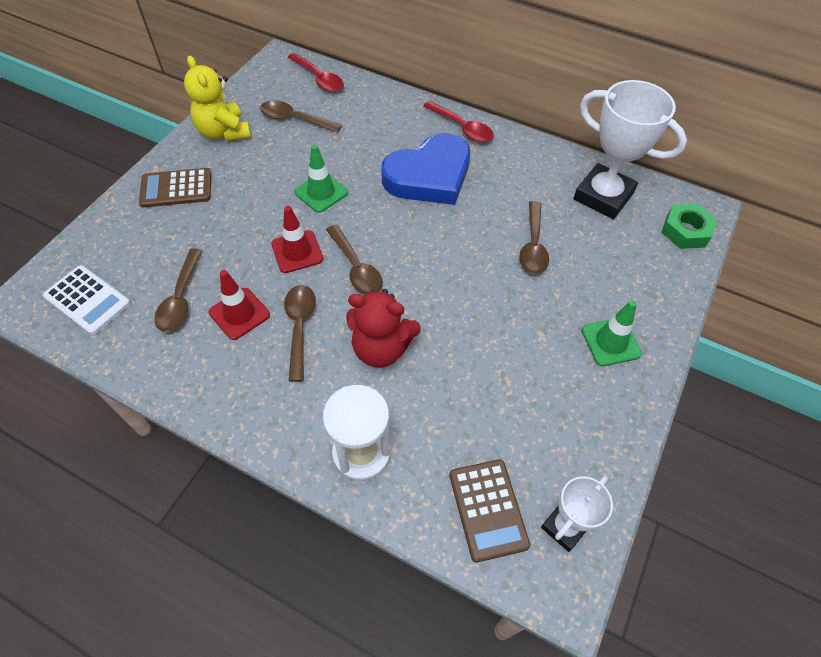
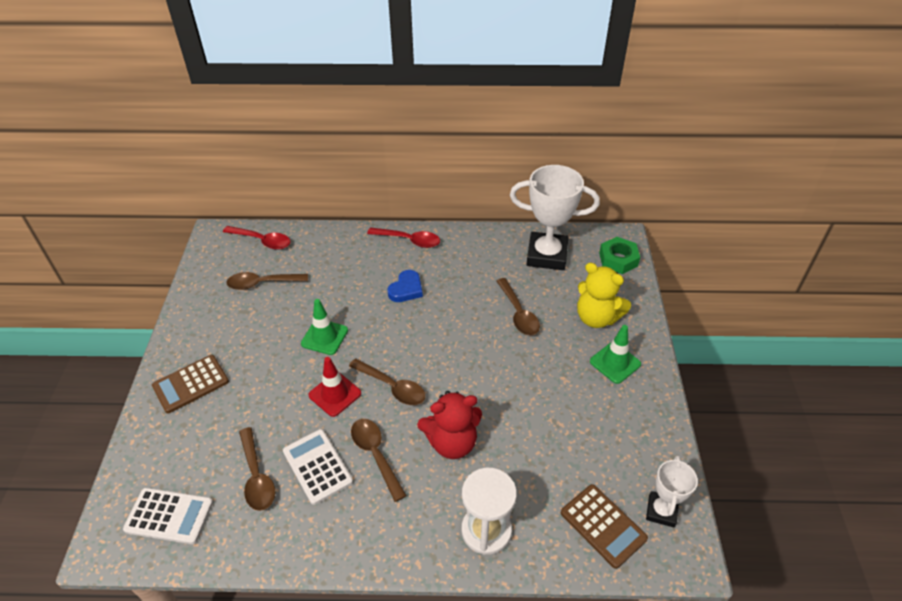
camera: 25 degrees left, 10 degrees down
(224, 132) = (204, 318): yellow teddy bear -> yellow teddy bear (596, 318)
(239, 313) = (317, 466): red traffic cone -> white calculator
(429, 176) = (406, 289): blue heart -> blue heart, size x0.48

